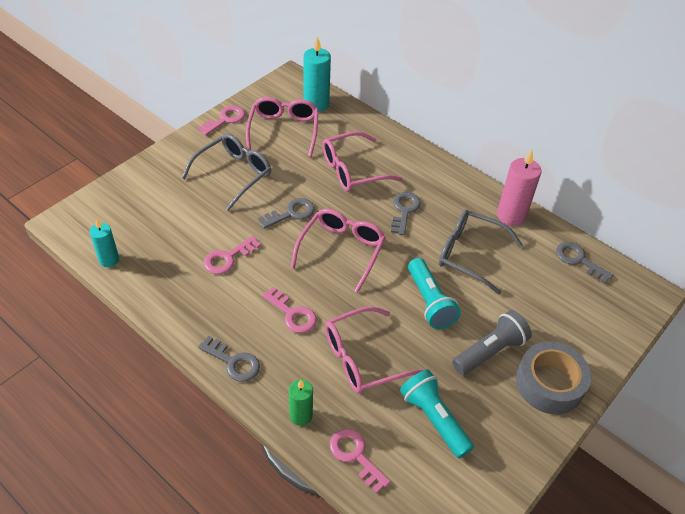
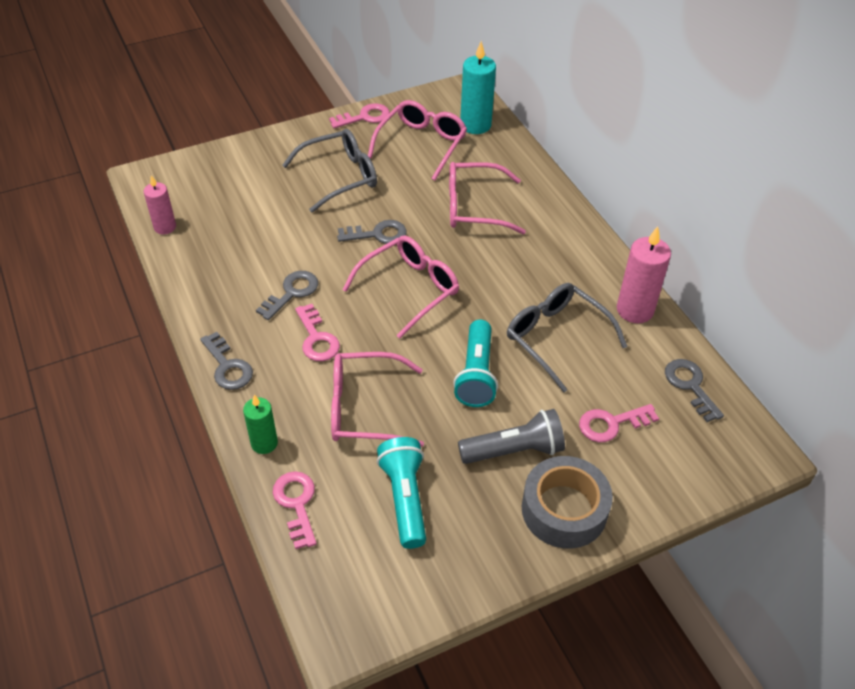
camera: 25 degrees right, 0 degrees up
(109, 260) = (165, 227): turquoise candle -> pink candle
(228, 258) = (283, 261): pink key -> pink key (611, 424)
(404, 210) = (507, 267): grey key -> grey key (292, 293)

